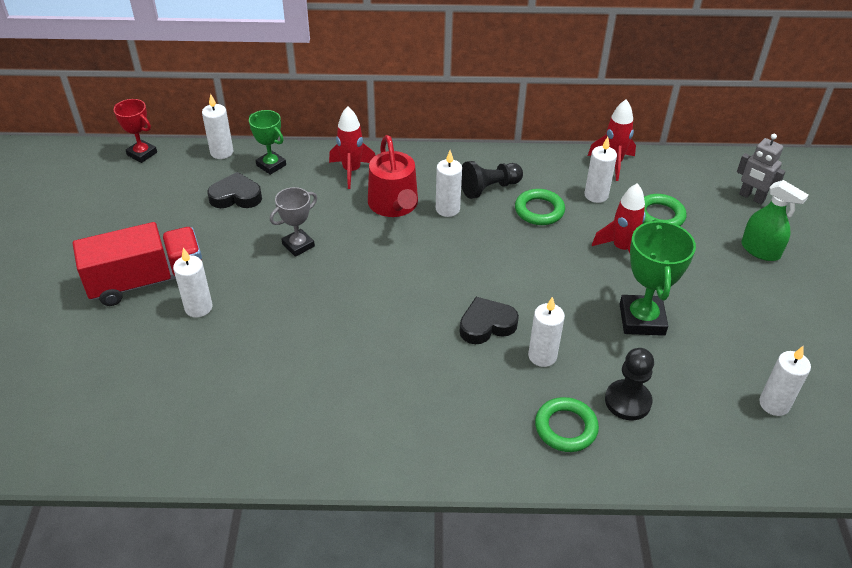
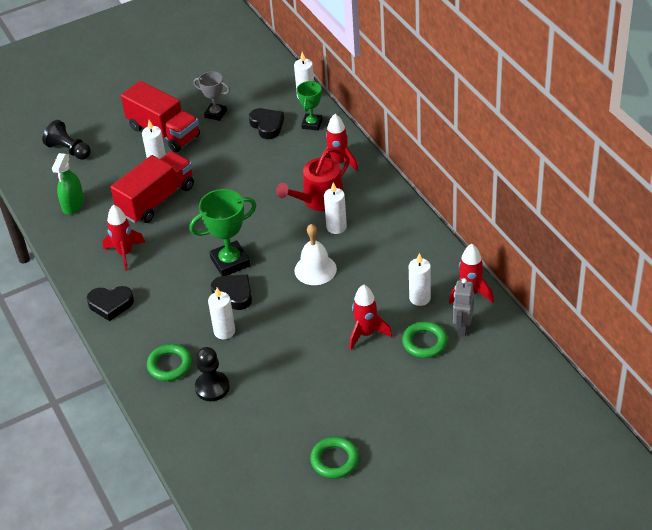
camera: 65 degrees right, 0 degrees up
(142, 154) = (274, 64): red trophy -> none
(263, 332) = (157, 200): none -> red truck
(298, 245) = (243, 176): grey trophy -> grey trophy (215, 114)
(332, 399) = (125, 253): none -> red rocket
(415, 449) = (111, 304): none -> black heart
(489, 188) = (378, 238): black pawn -> black pawn (69, 150)
(499, 248) = (315, 269): none -> white bell
(539, 210) = (374, 274): green ring -> green ring (334, 460)
(641, 319) = (296, 369): green trophy -> green trophy (230, 262)
(751, 197) = (498, 391): grey robot -> grey robot (462, 327)
(760, 250) = (430, 415): green spray bottle -> green spray bottle (73, 205)
(774, 404) = (261, 465): white candle -> none

